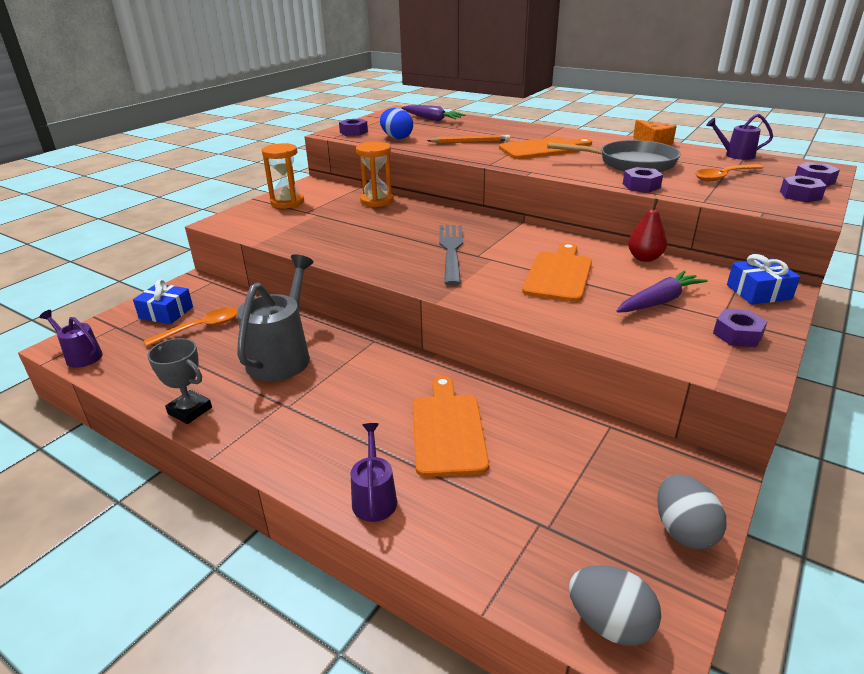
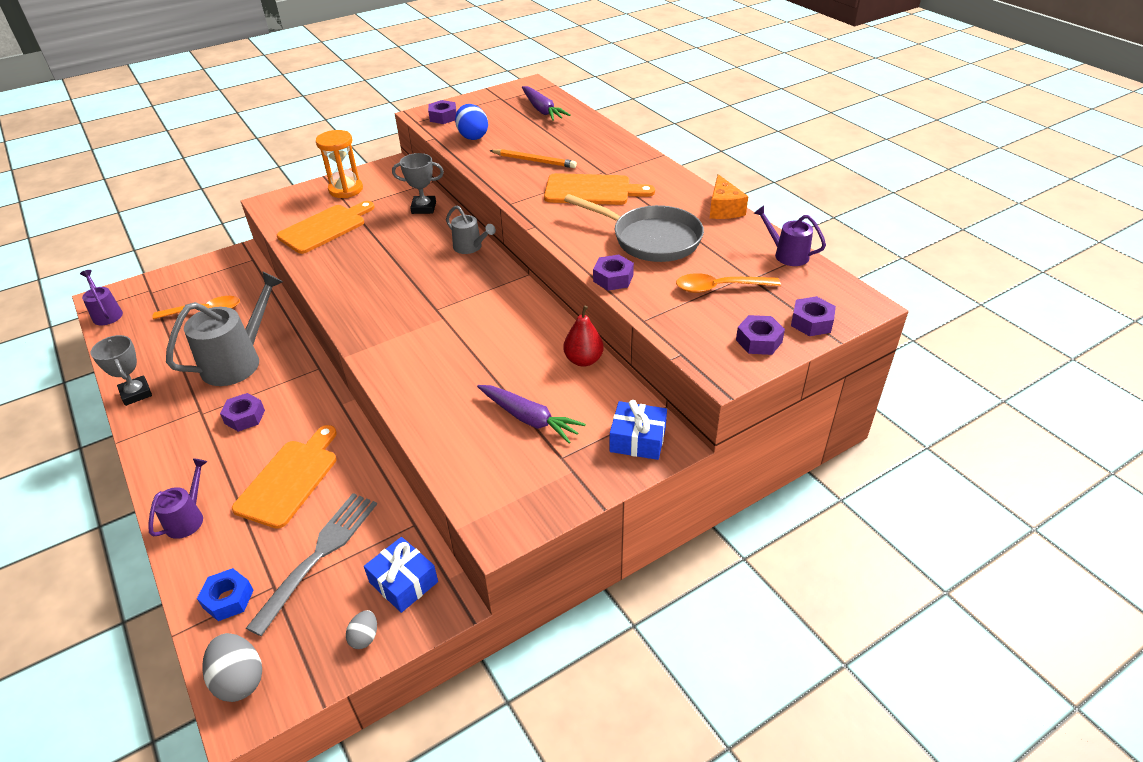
camera: 25 degrees right, 10 degrees up
(166, 312) = (194, 285): blue gift -> blue gift (403, 582)
(377, 201) = (424, 208): orange hourglass -> grey trophy
(451, 251) = (419, 297): grey fork -> grey fork (318, 556)
(452, 215) = (470, 247): none -> grey watering can
(506, 553) = (228, 599): none -> blue nut
(559, 274) = (480, 356): orange cutting board -> orange cutting board (325, 228)
(659, 301) = (529, 419): purple carrot -> purple carrot turned 45 degrees clockwise
(683, 530) = (365, 637): grey egg -> grey egg, size x0.57
(737, 335) = (549, 482): purple nut -> purple nut (244, 417)

